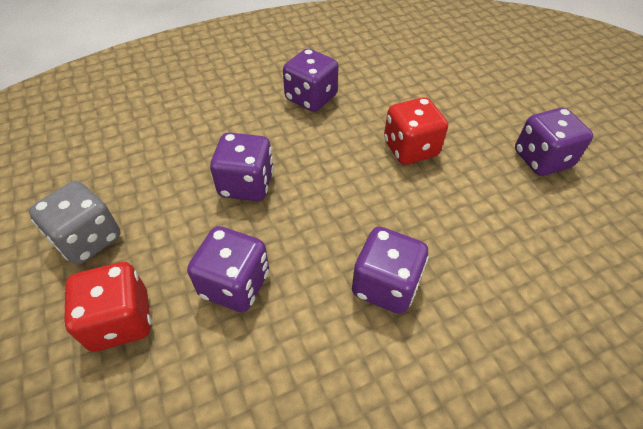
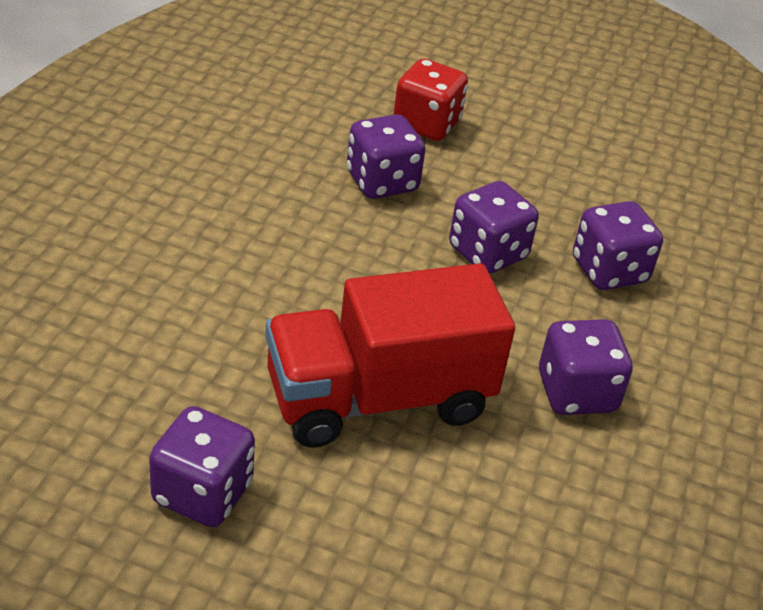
camera: 130 degrees right, 10 degrees down
(88, 239) = (534, 147): grey dice -> none
(385, 285) = (261, 247): purple dice -> purple dice (609, 271)
(410, 149) = (378, 398): red dice -> red truck

